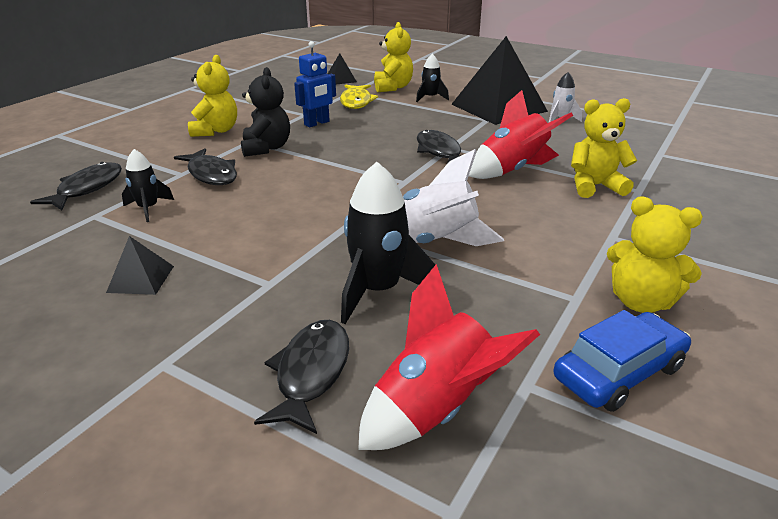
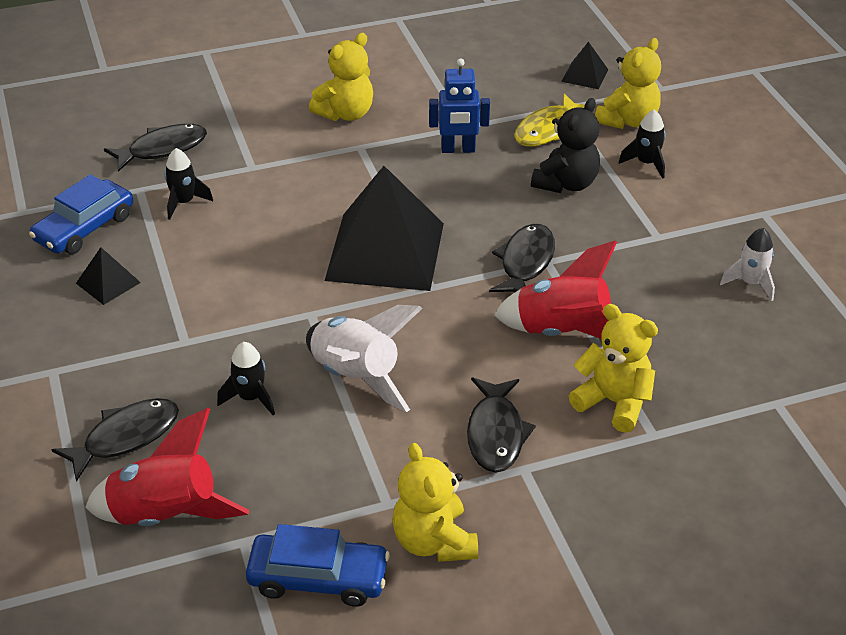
camera: 40 degrees right, 10 degrees up
(68, 255) = (84, 228): none -> blue car
(211, 174) = (275, 182): black fish -> black fish (495, 434)
(266, 148) = (363, 167): black teddy bear -> black teddy bear (566, 183)
(378, 291) = (250, 398): black rocket -> black rocket, size x0.57
(498, 107) = (705, 222): black pyramid -> black pyramid (385, 251)

